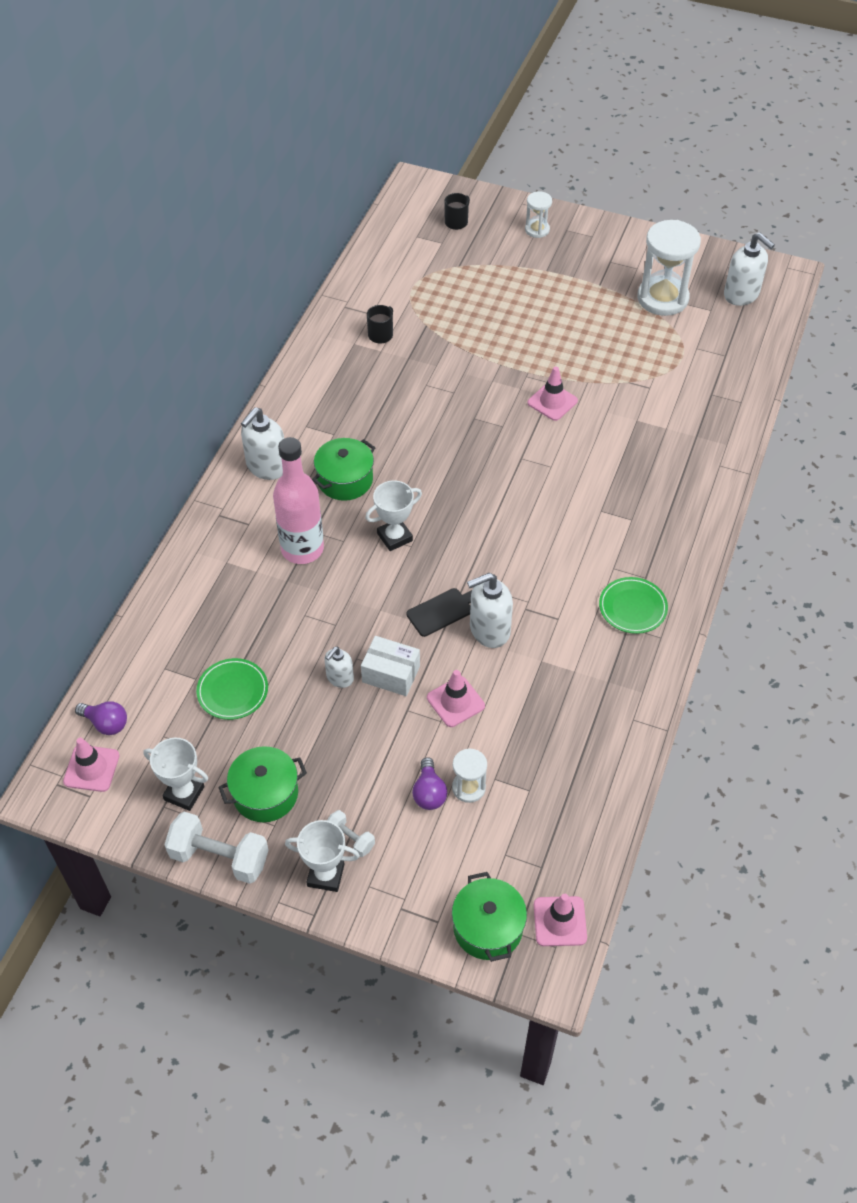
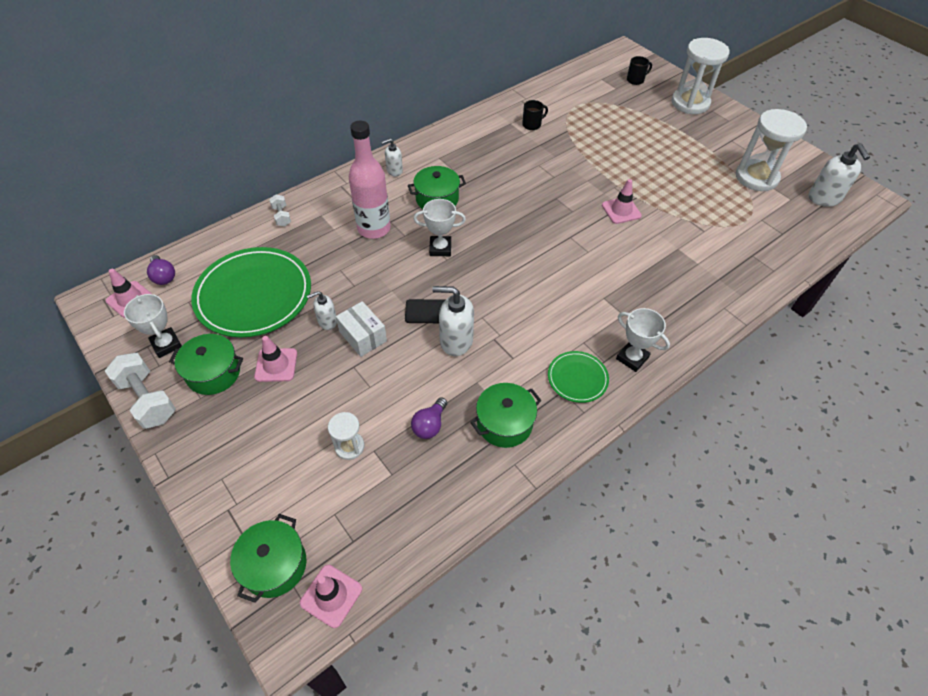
camera: 30 degrees right, 0 degrees up
(232, 691) = (254, 295): green plate -> green plate, size x2.08
(266, 467) = (394, 171): white soap dispenser -> white soap dispenser, size x0.59
(326, 875) = (200, 453): white trophy -> white trophy (632, 358)
(350, 839) = (239, 436): white dumbbell -> white dumbbell (282, 216)
(429, 793) = (319, 434): purple light bulb -> purple light bulb (429, 425)
(455, 702) = (391, 379): pink traffic cone -> pink traffic cone (276, 365)
(537, 230) = (690, 103): white hourglass -> white hourglass, size x1.98
(597, 687) = (504, 423): none -> green pot

